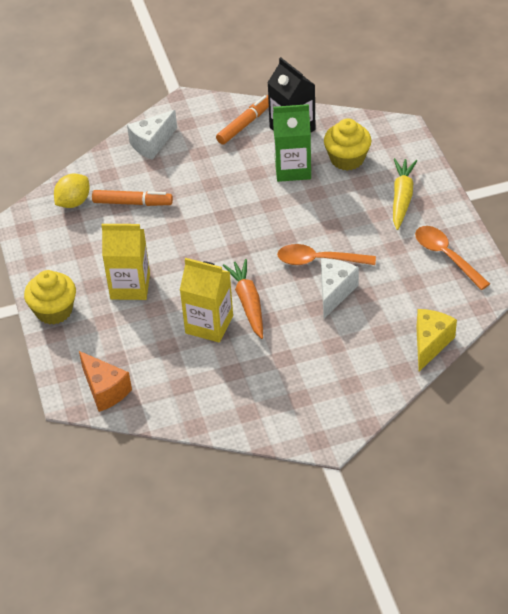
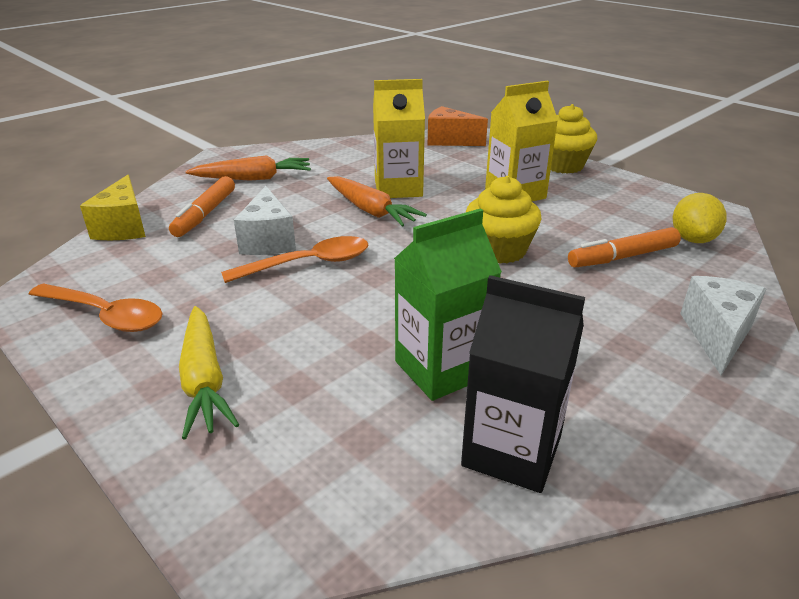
camera: 150 degrees right, 15 degrees down
(244, 124) = (614, 425): orange marker -> orange marker (205, 214)
(315, 383) = (253, 178): none -> orange carrot
(347, 159) = (349, 421): yellow cupcake -> yellow cupcake (499, 250)

